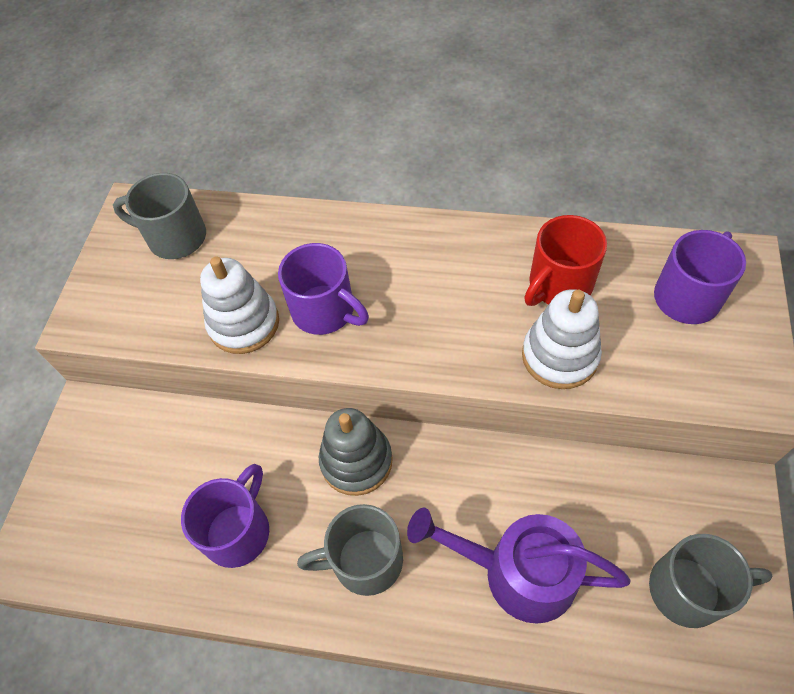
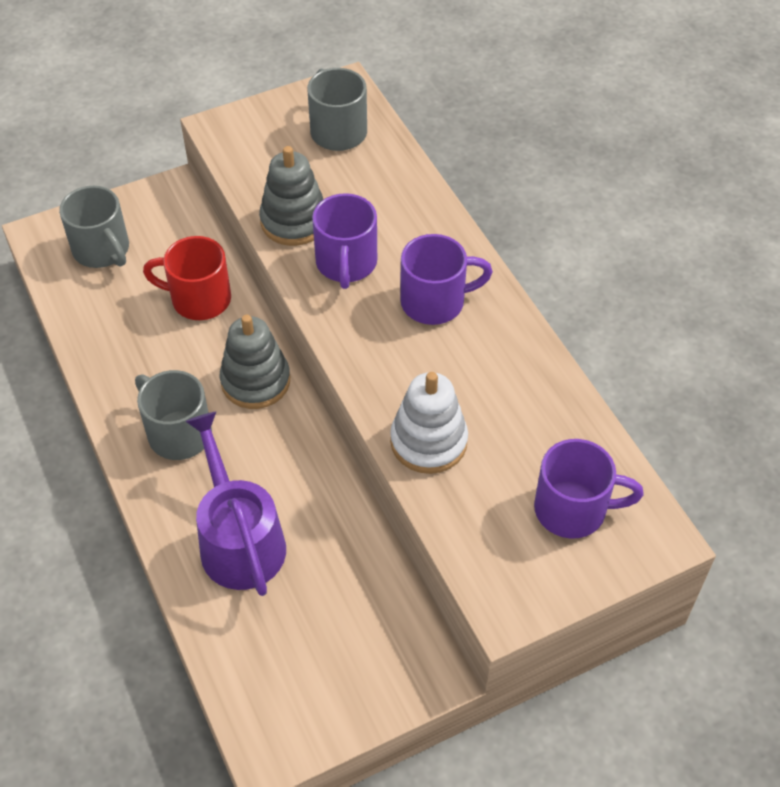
camera: 50 degrees right, 5 degrees down
(238, 530) = (146, 341): purple mug -> purple mug (435, 301)
(244, 323) = (294, 221): white stacking toy -> grey stacking toy
(558, 285) = (504, 406): red mug -> red mug (198, 299)
(689, 589) = (309, 671): grey mug -> grey mug (102, 250)

